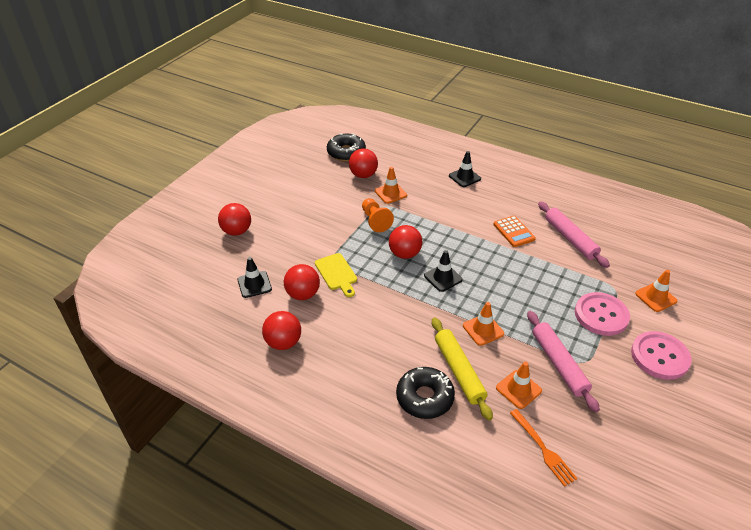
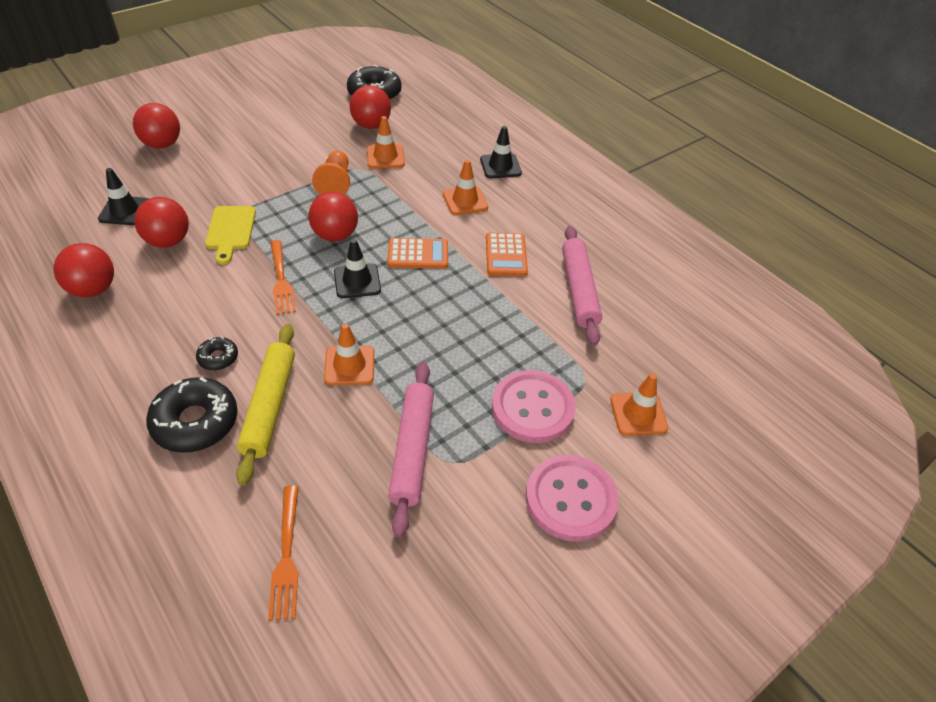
camera: 20 degrees right, 5 degrees up
(397, 293) = (281, 279): none -> orange fork
(402, 354) = (218, 358): none -> black donut
(464, 249) = (418, 254): none -> orange calculator
(518, 389) = (326, 461): orange traffic cone -> orange traffic cone (465, 201)

